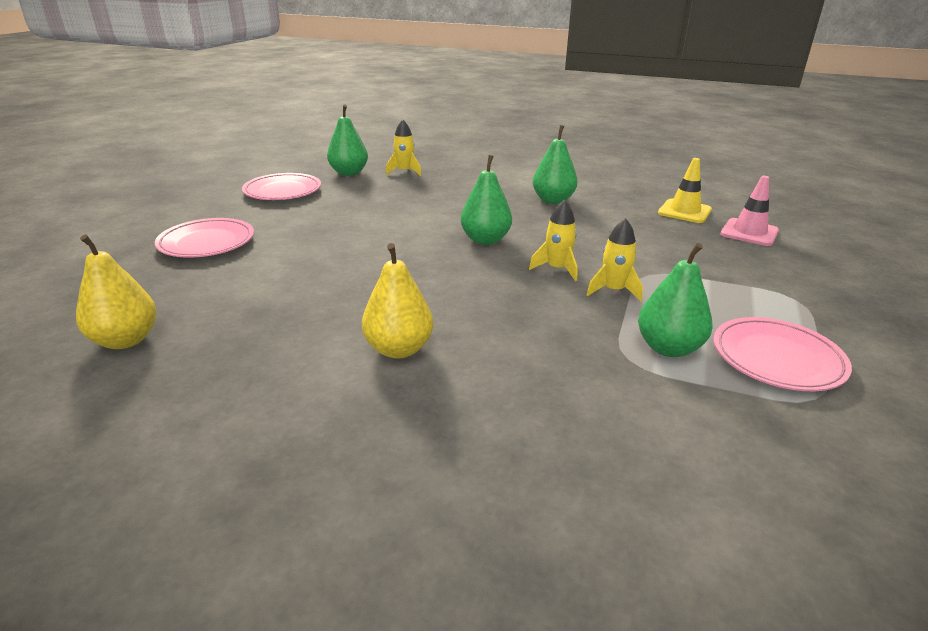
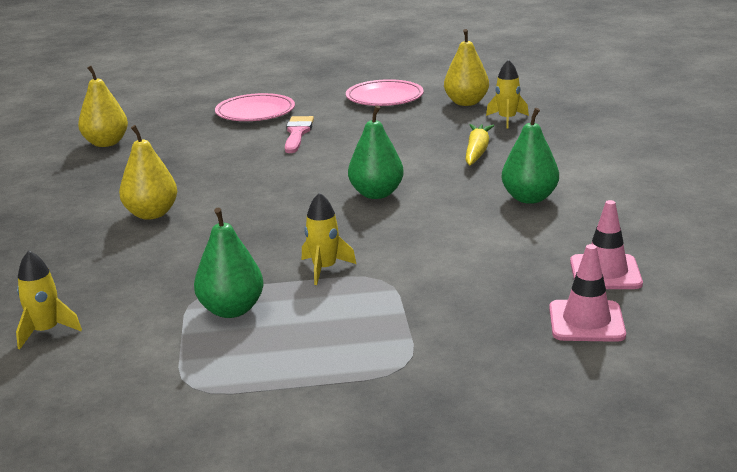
camera: 65 degrees right, 5 degrees down
(300, 238) = (297, 133): none -> pink brush
(349, 173) = (466, 103): green pear -> yellow pear
(450, 193) = (477, 151): none -> yellow carrot
(557, 269) = (346, 236): yellow rocket -> yellow rocket (46, 331)
(684, 211) = (605, 273): yellow traffic cone -> pink traffic cone
(777, 359) = (252, 363): pink plate -> none

